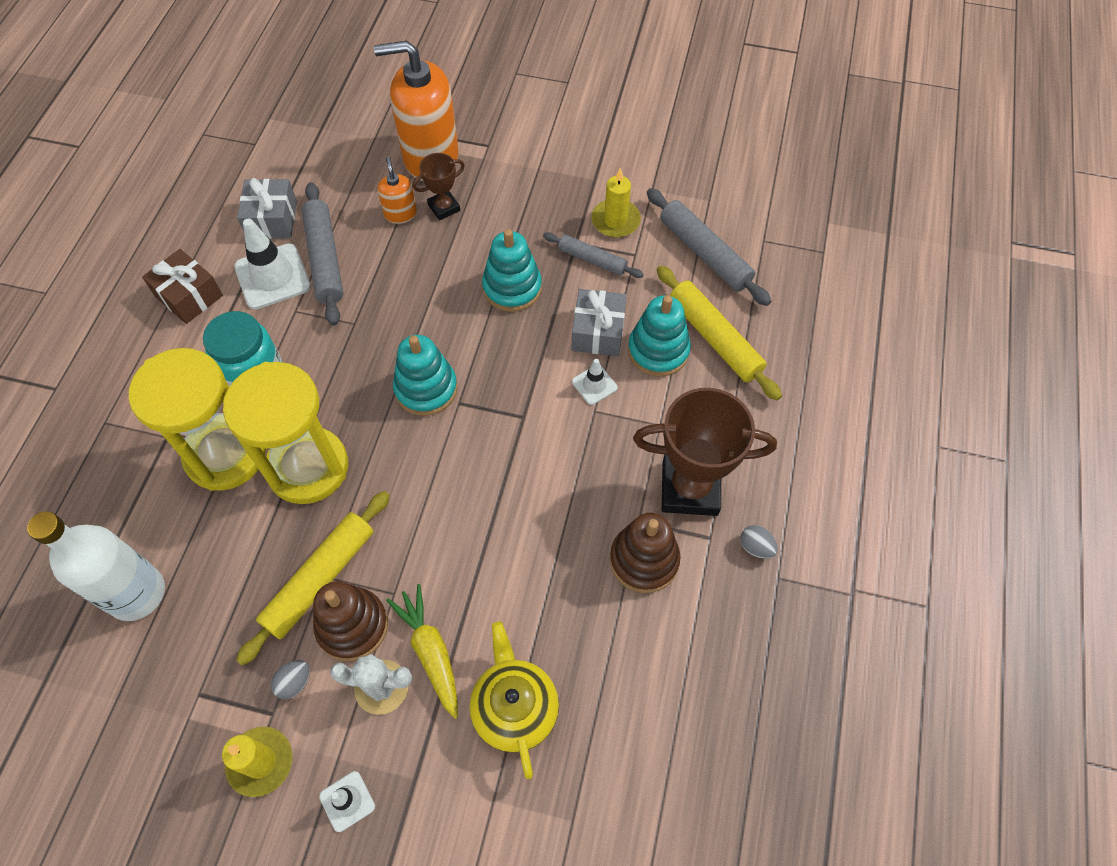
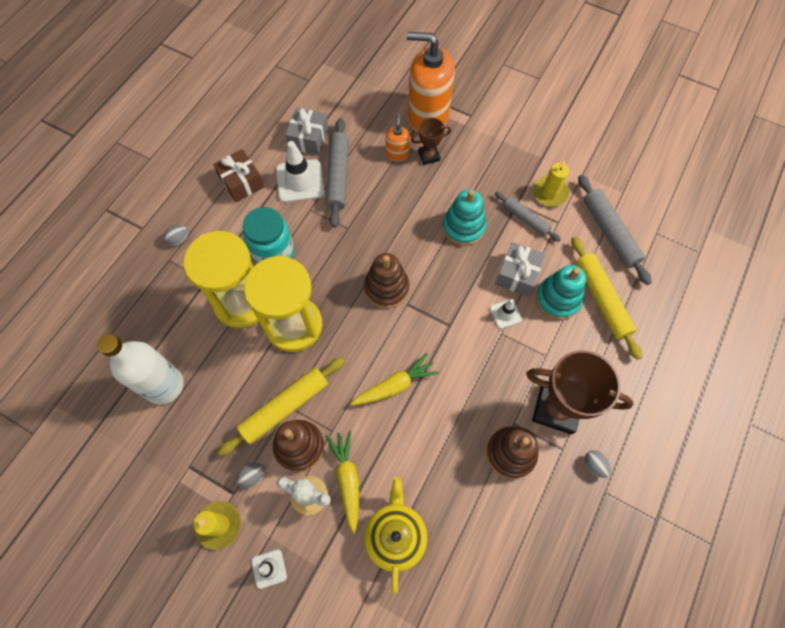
camera: 15 degrees right, 5 degrees up
(114, 391) = (179, 239): none -> grey egg
(426, 389) = (386, 288): turquoise stacking toy -> brown stacking toy
(467, 512) = (395, 385): none -> yellow carrot

